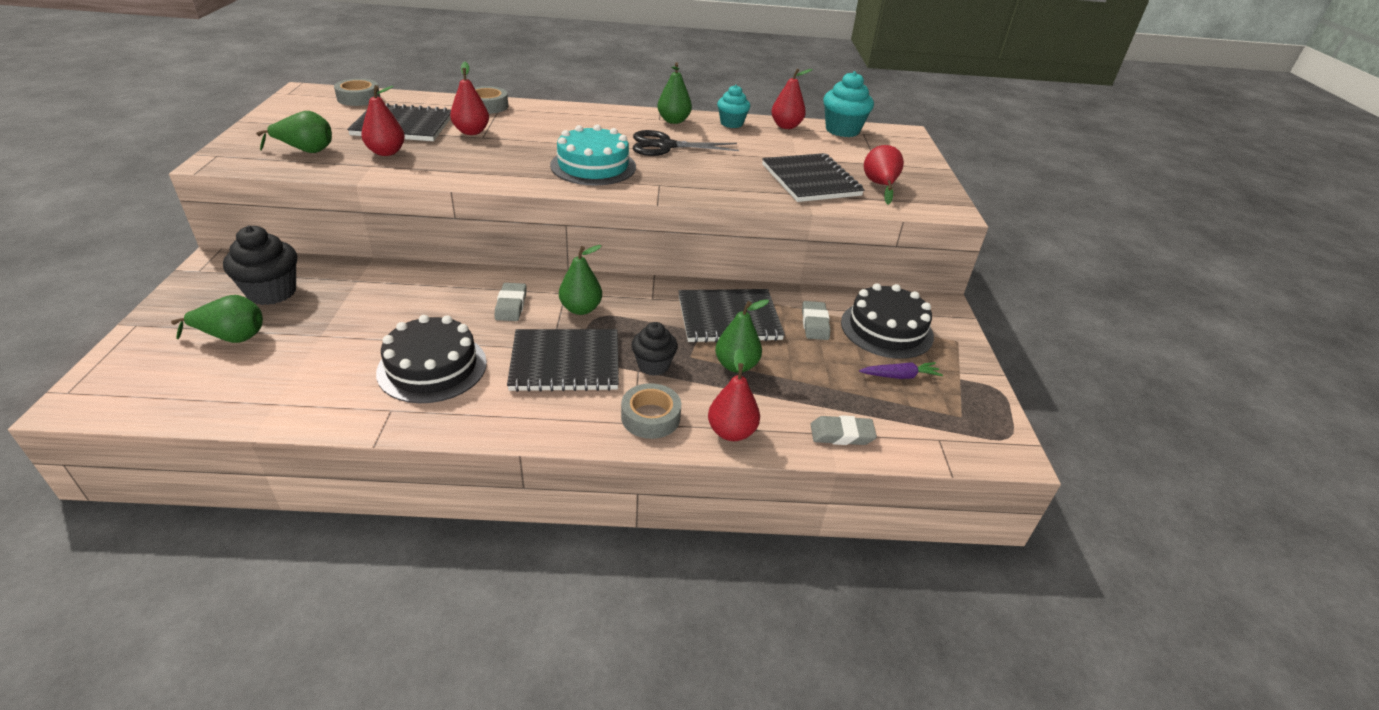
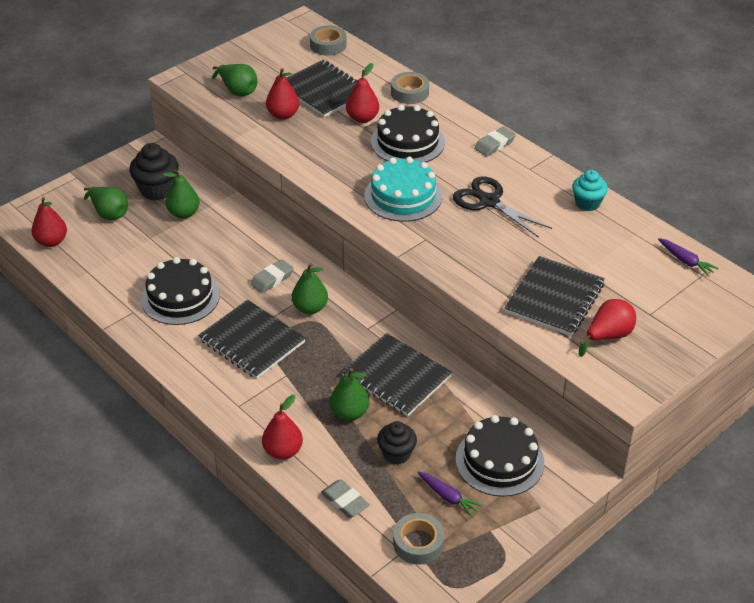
camera: 50 degrees right, 5 degrees up
(538, 134) = (407, 142): none -> black cake
(650, 417) = (252, 409): grey tape -> grey tape (418, 543)
(653, 365) = (299, 378): black cupcake -> black cupcake (396, 454)
(673, 121) = (538, 176): green pear -> green pear (184, 213)
(786, 126) = (635, 230): red pear -> red pear (51, 241)
(815, 324) = (451, 421): grey eraser -> grey eraser (494, 144)
(842, 130) = (685, 261): turquoise cupcake -> purple carrot

